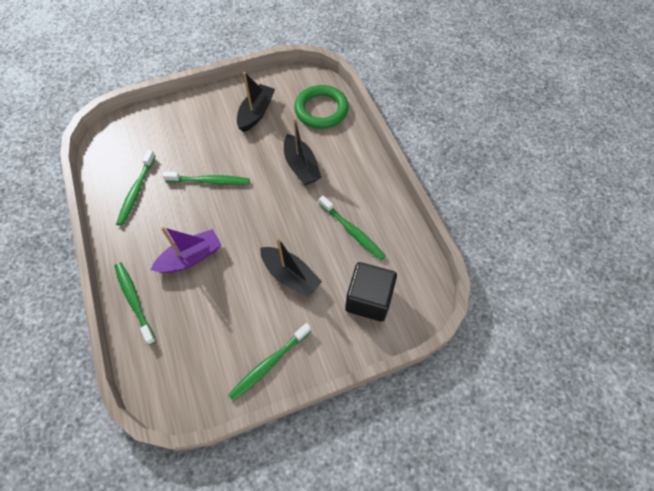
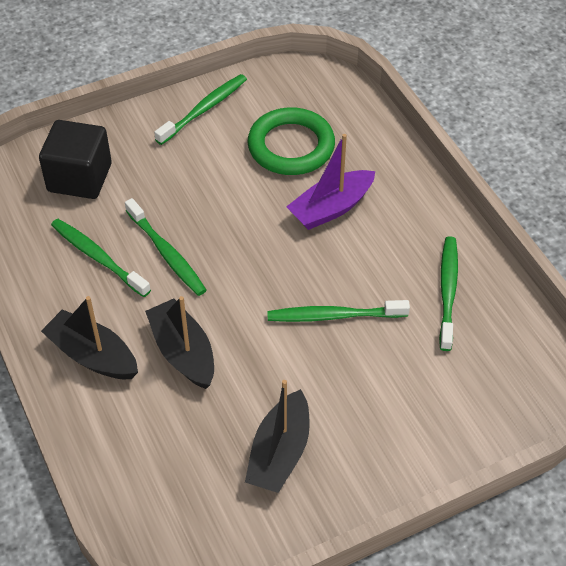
camera: 175 degrees right, 10 degrees down
(134, 301) = (389, 156): green toothbrush -> green toothbrush (166, 253)
(290, 275) = (187, 196): black boat -> black boat (92, 355)
(321, 110) = (151, 470): green ring -> green ring (291, 146)

